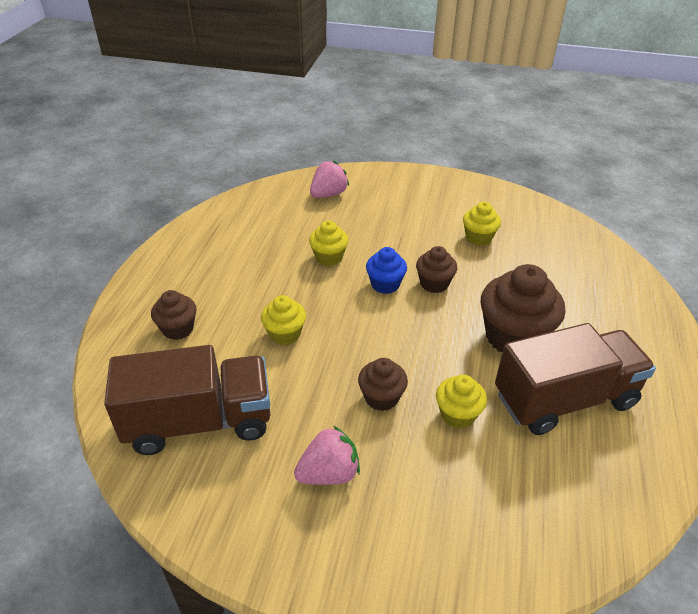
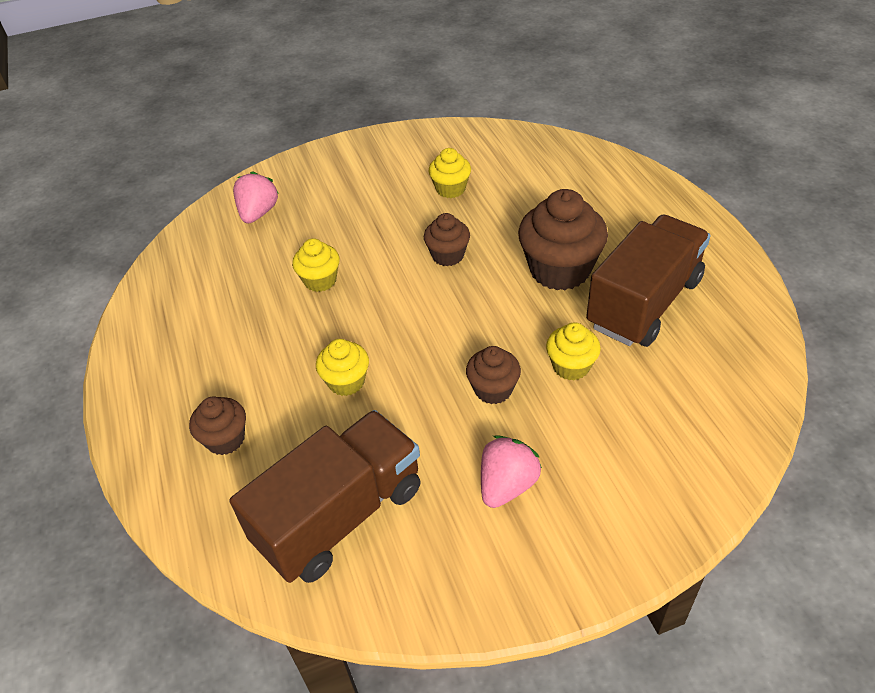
camera: 30 degrees left, 5 degrees up
(385, 284) = (402, 280): blue cupcake -> none

